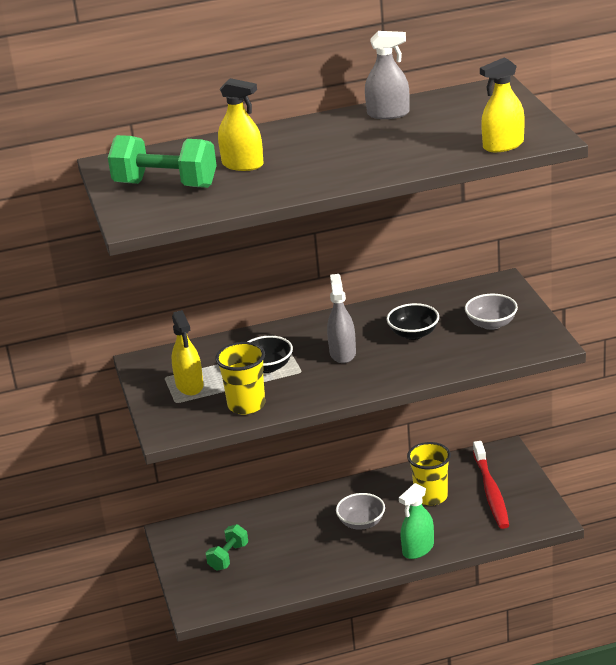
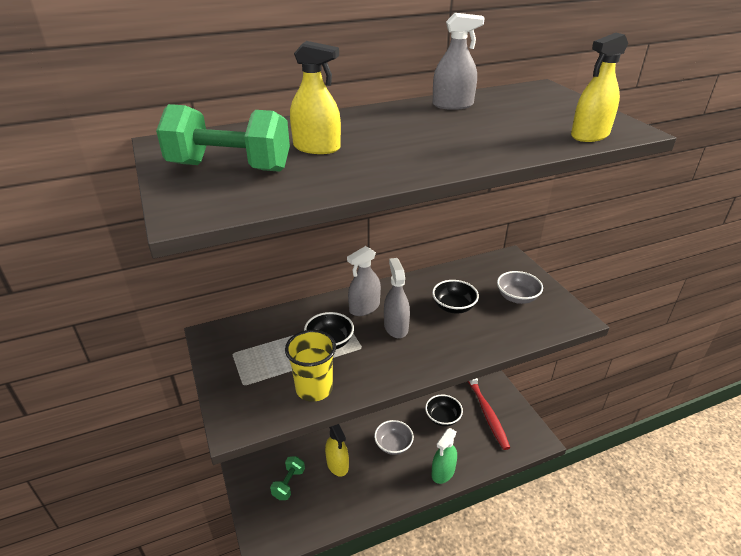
camera: 10 degrees left, 5 degrees up
(189, 385) = (257, 363): yellow spray bottle -> yellow spray bottle (337, 464)
(311, 335) = (364, 308): none -> grey spray bottle
(431, 496) = (442, 418): yellow cup -> black bowl

